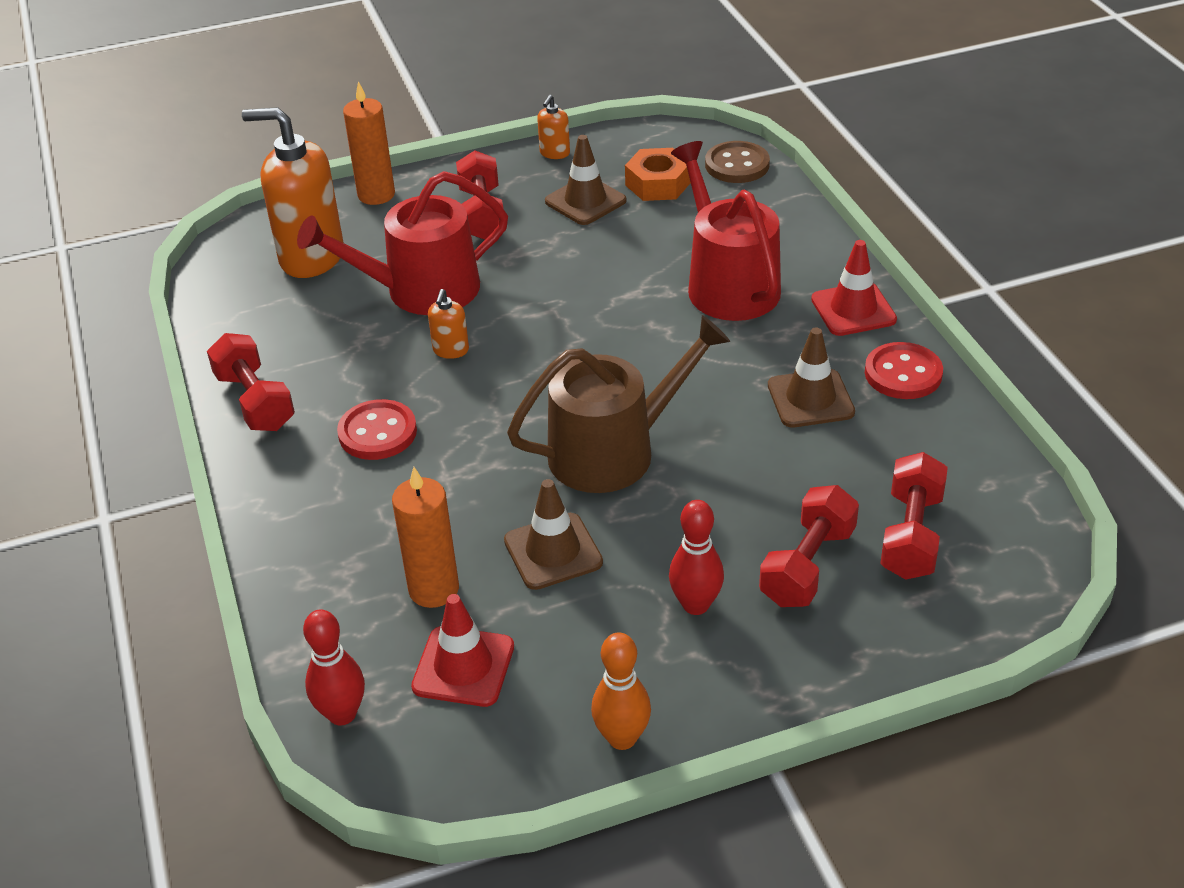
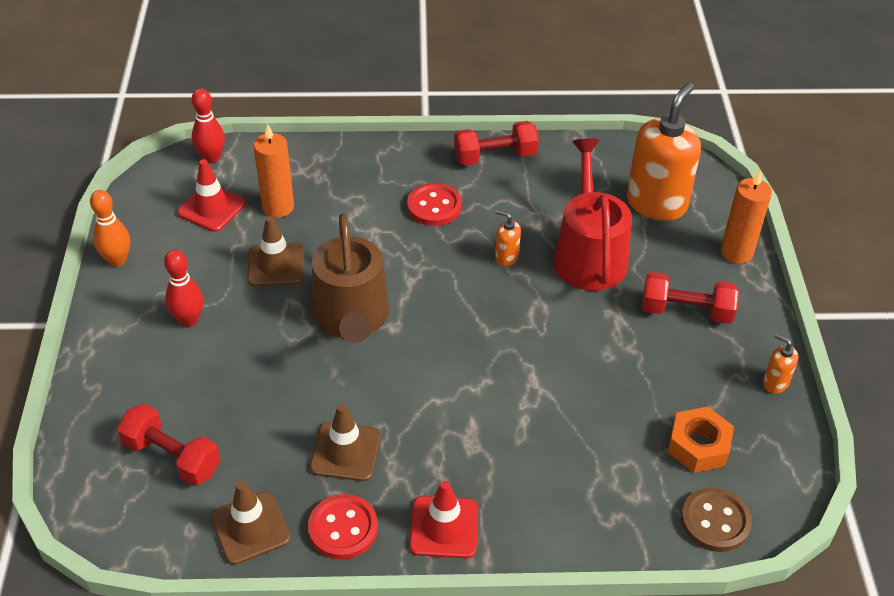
camera: 105 degrees right, 5 degrees up
(585, 201) = (684, 384): brown traffic cone -> brown traffic cone (250, 528)
(728, 284) = (519, 448): red watering can -> none
(807, 565) = (183, 387): red dumbbell -> none

